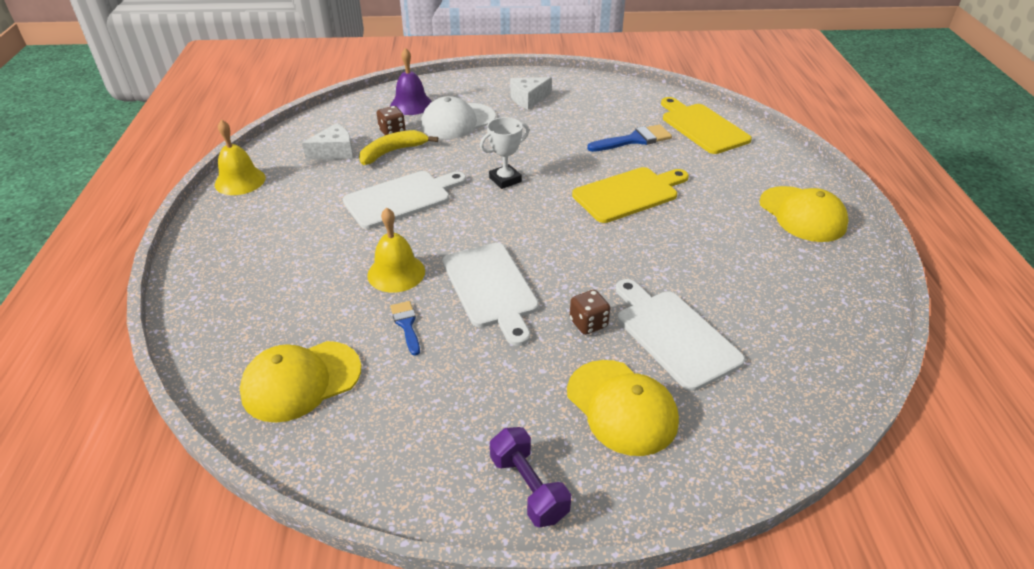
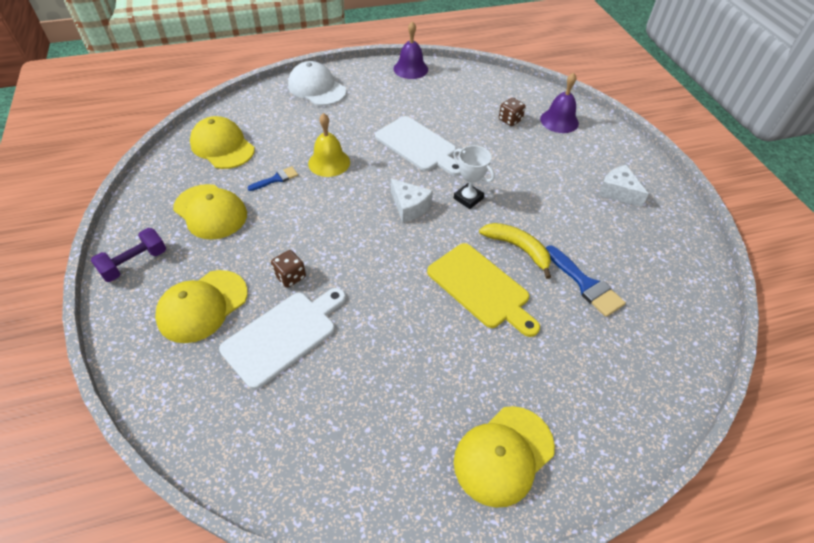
camera: 75 degrees right, 10 degrees up
(240, 181) = (410, 69): yellow bell -> purple bell
(335, 152) = (465, 99): white cheese -> white cheese (409, 207)
(393, 152) = (480, 127): yellow banana -> yellow banana (518, 248)
(447, 397) = (210, 212): none -> yellow cap
(457, 121) = (547, 153): white cap -> white cap (317, 88)
(491, 288) = (321, 214): white cutting board -> none
(702, 127) = (651, 347): yellow cutting board -> none

